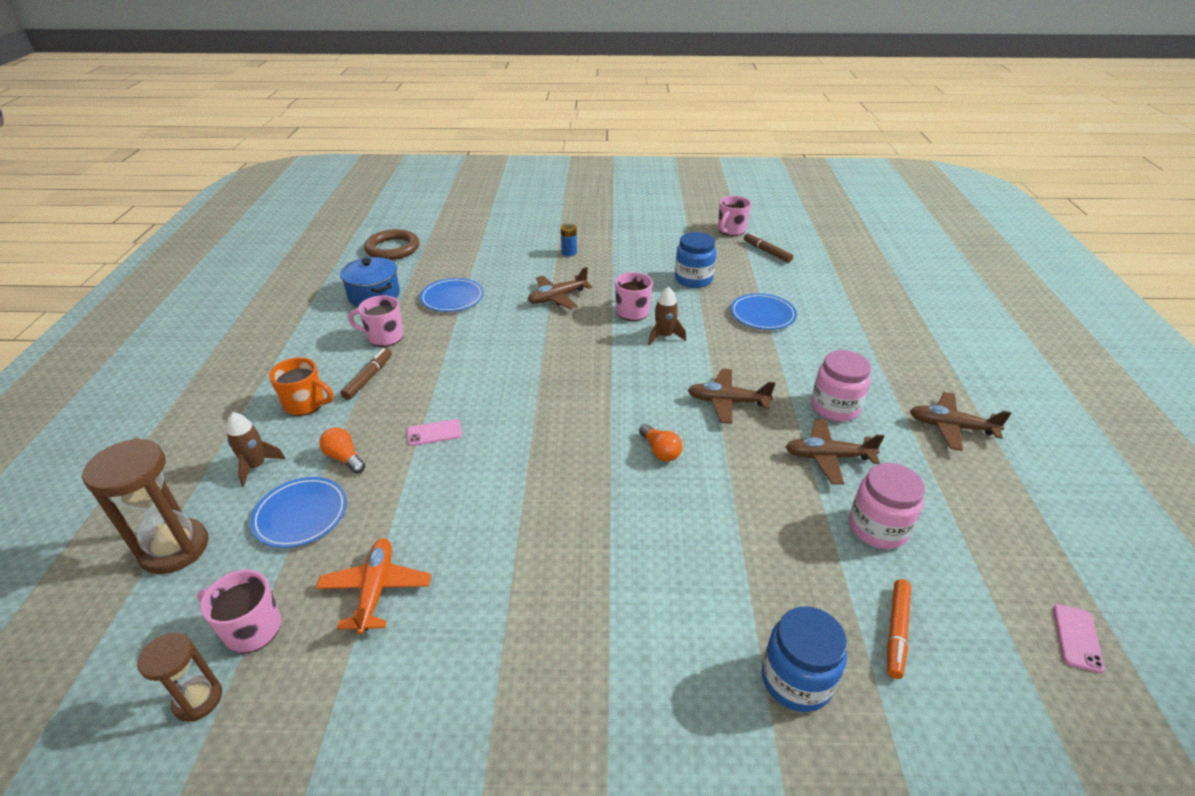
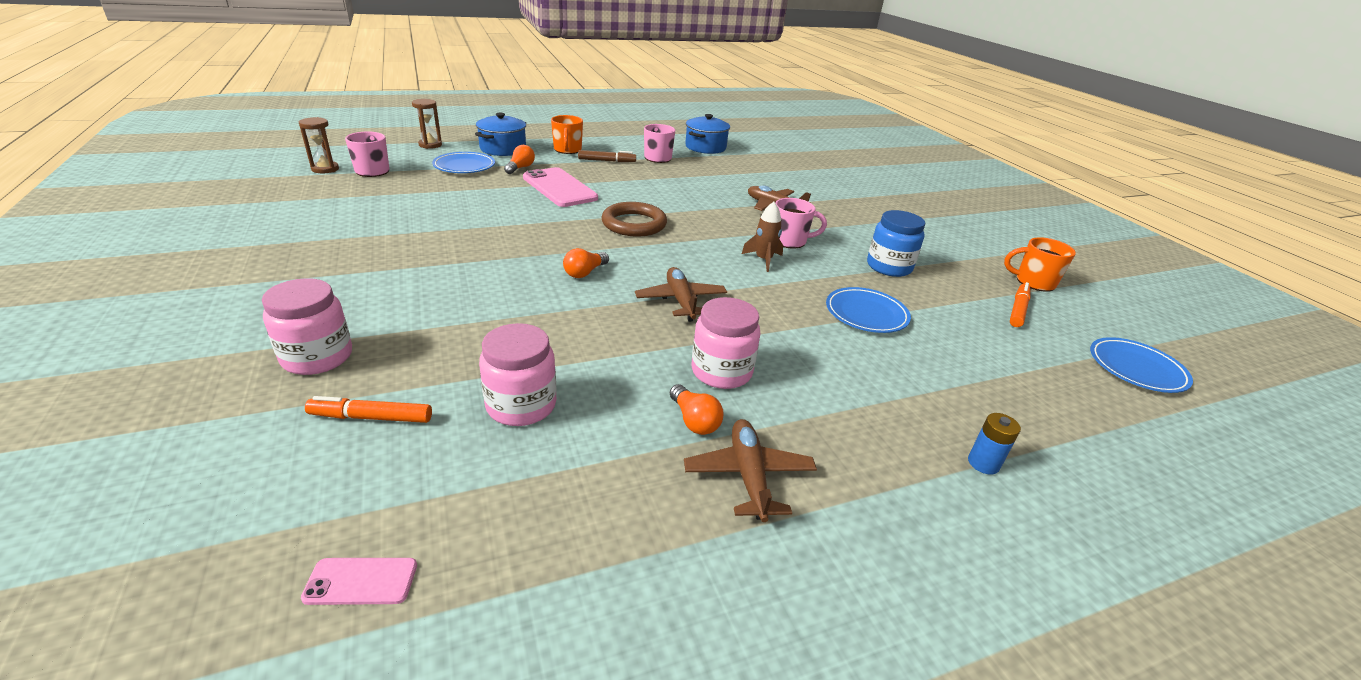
camera: 65 degrees right, 5 degrees down
(174, 548) = (430, 145): brown hourglass -> brown hourglass, size x0.59
(256, 466) = (503, 149): brown rocket -> blue pot
(376, 590) = (405, 194): orange plane -> none
(393, 248) = (773, 143): brown ring -> brown ring (634, 224)
(434, 433) = (559, 188): pink phone -> pink phone, size x2.13
(452, 298) = (729, 170): blue plate -> blue plate (1136, 368)
(569, 252) = (856, 202): blue battery -> blue battery (983, 463)
(731, 230) = (1033, 282): pink mug -> orange mug
(767, 252) = (1018, 310): brown marker -> orange marker
(796, 679) = (317, 357): blue jar -> pink jar
(828, 457) = (626, 368): brown plane -> none
(895, 436) = (694, 421): none -> orange light bulb

